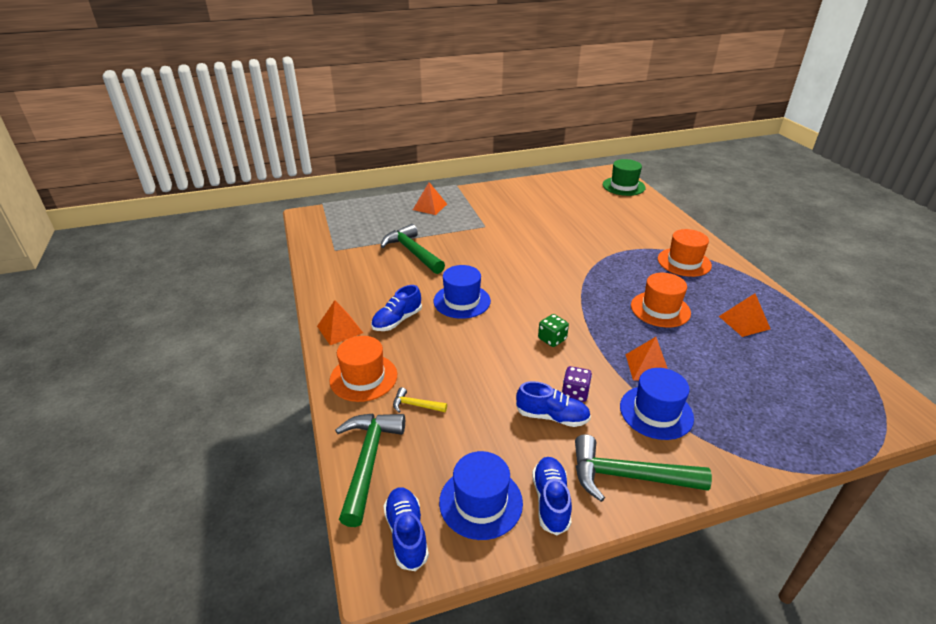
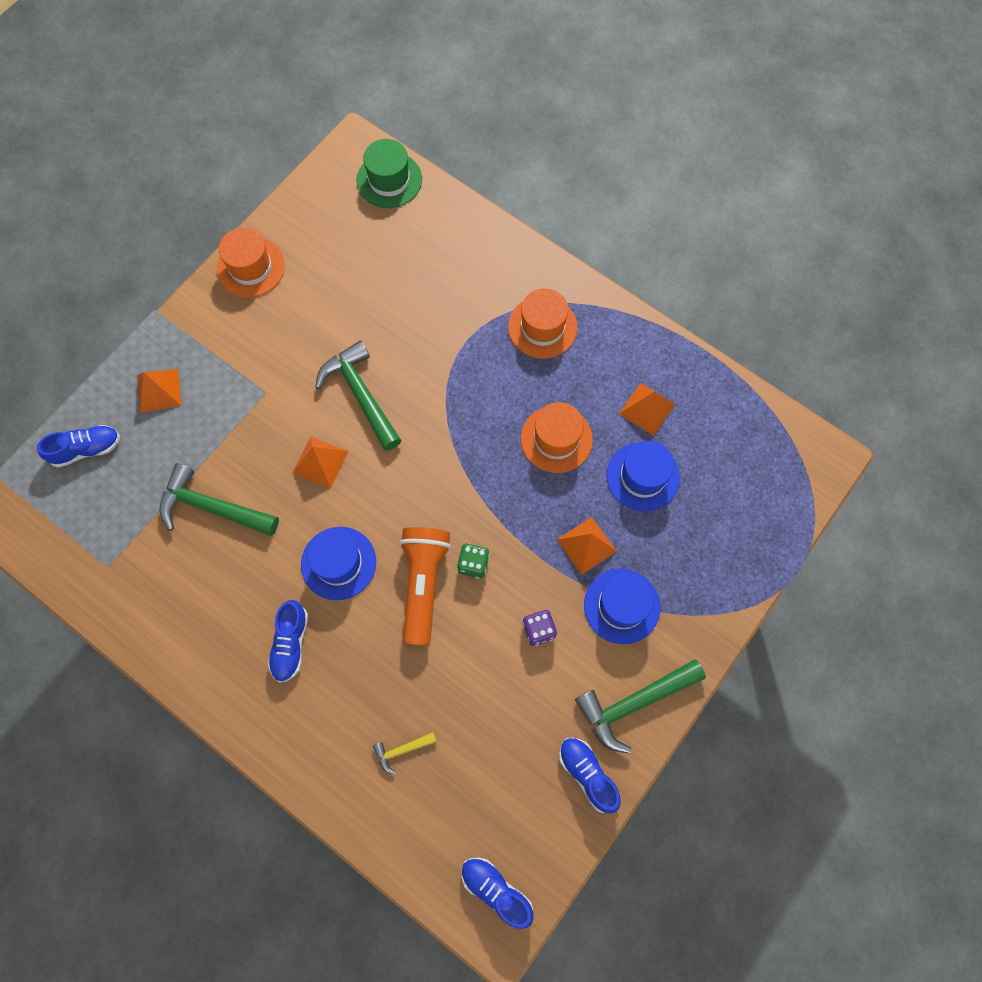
camera: 35 degrees left, 35 degrees up
(340, 329) = (238, 700): orange pyramid -> orange pyramid (320, 462)
(363, 377) = (322, 751): orange hat -> orange hat (251, 267)
(368, 461) = (408, 844): green hammer -> green hammer (360, 394)
(481, 502) = (533, 816): blue hat -> blue hat (643, 476)
(508, 333) = (423, 584): none -> orange flashlight
(552, 416) = (535, 676): blue shoe -> blue shoe (86, 449)

